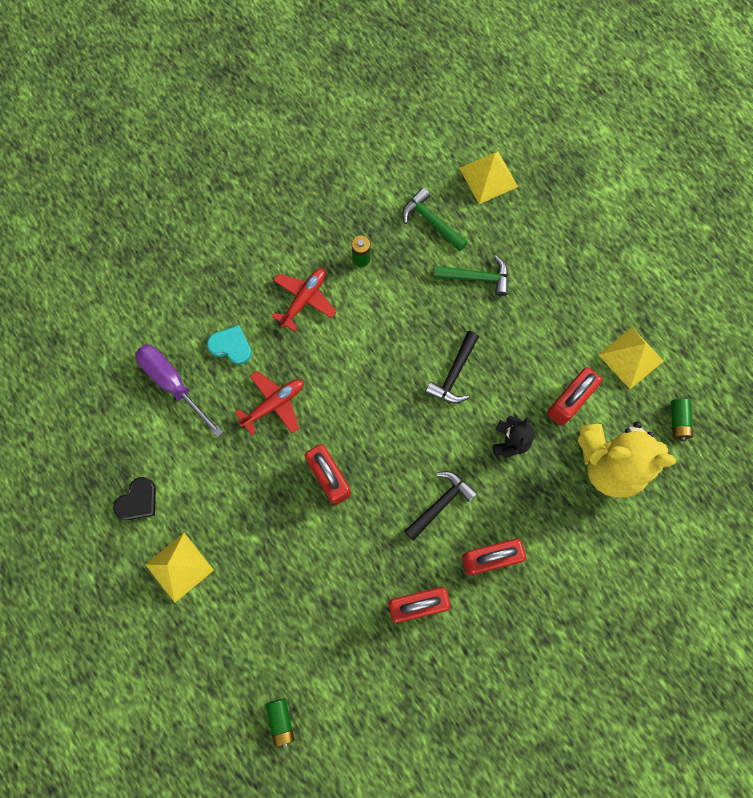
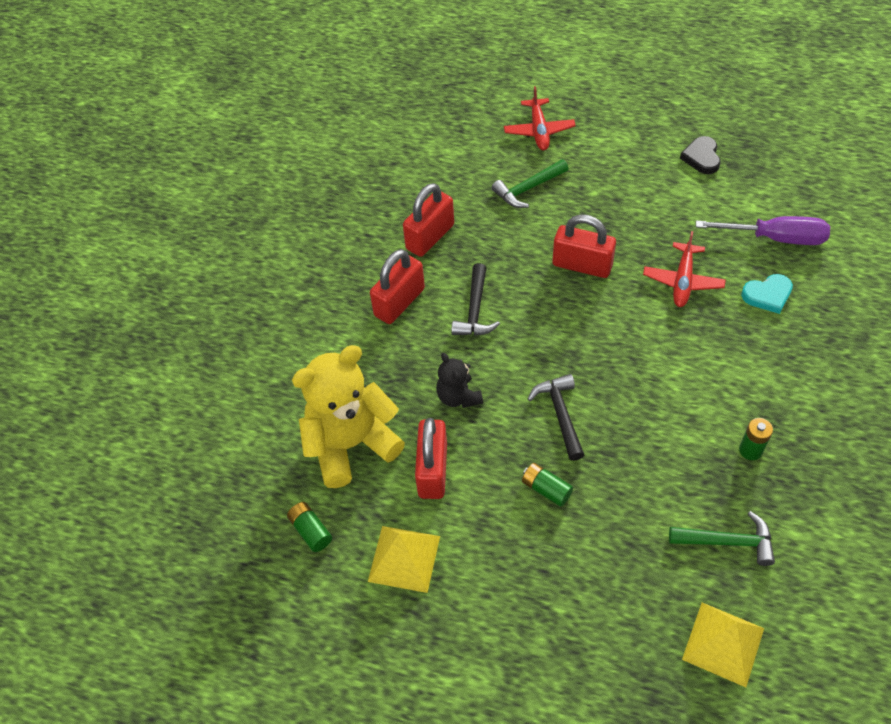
camera: 145 degrees right, 20 degrees down
(179, 567) = (625, 144): yellow pyramid -> none
(281, 721) = (463, 120): green battery -> green battery (546, 489)
(304, 299) = (756, 375): red plane -> red plane (539, 131)
(476, 277) = (626, 519): green hammer -> green hammer (528, 189)

